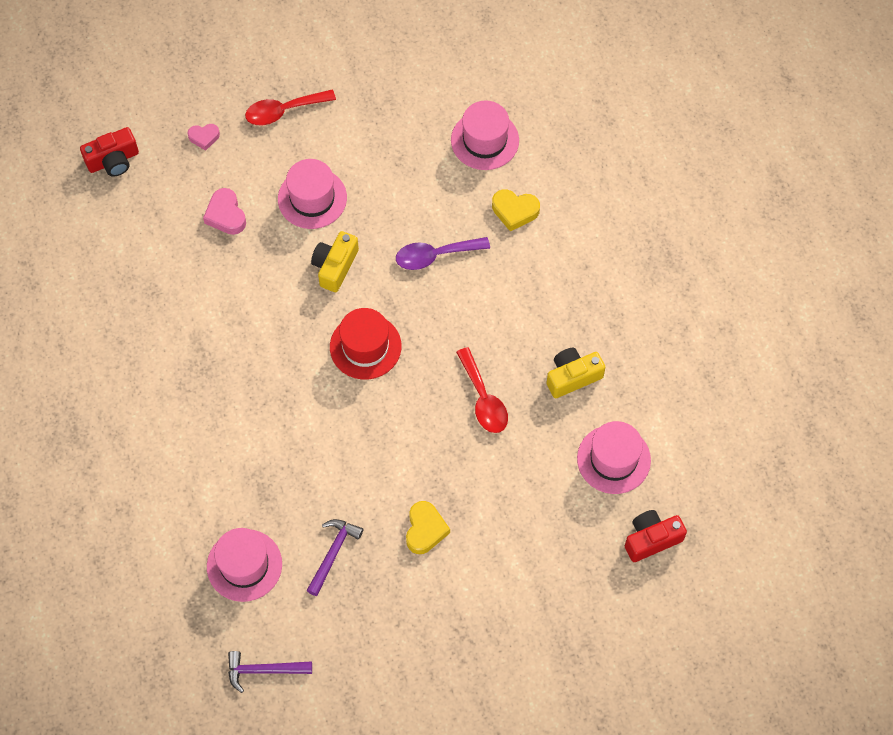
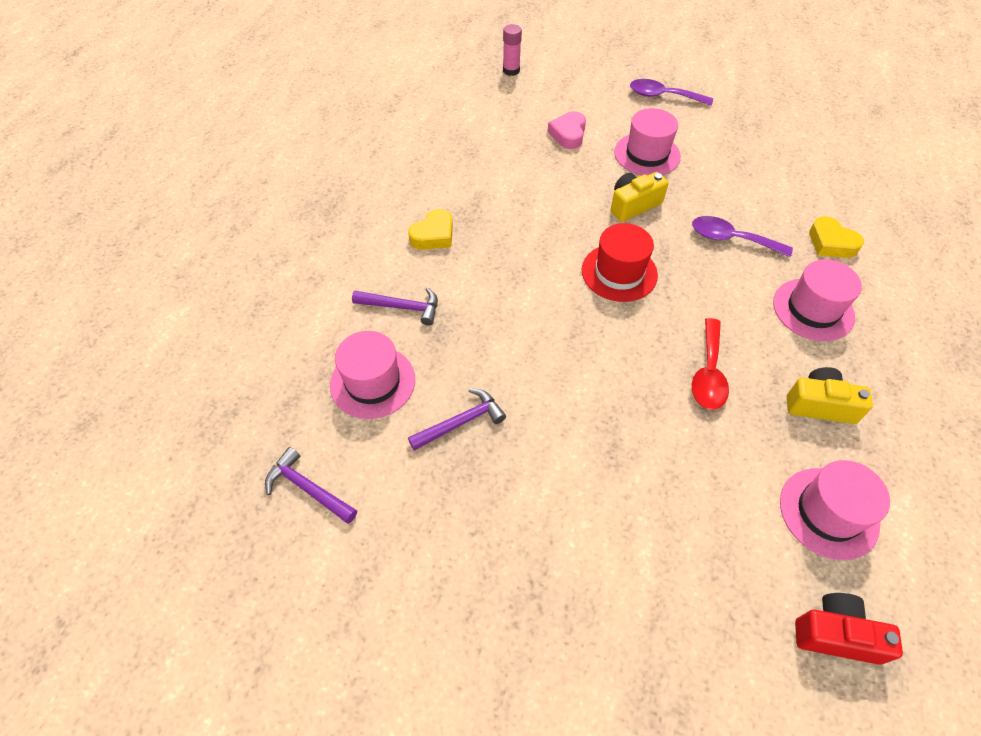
camera: 35 degrees right, 10 degrees down
(113, 160) = (511, 70): red camera -> pink glue stick
(204, 137) = (589, 85): pink heart -> none
(216, 489) = (402, 307): none -> purple hammer
(283, 111) = (663, 96): red spoon -> purple spoon
(425, 530) = (568, 457): yellow heart -> yellow heart (433, 235)
(485, 140) = (830, 183): pink hat -> pink hat (813, 309)

